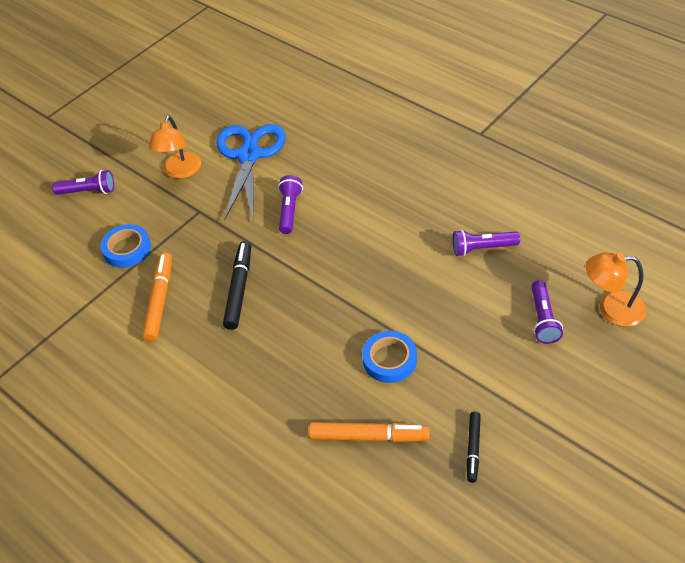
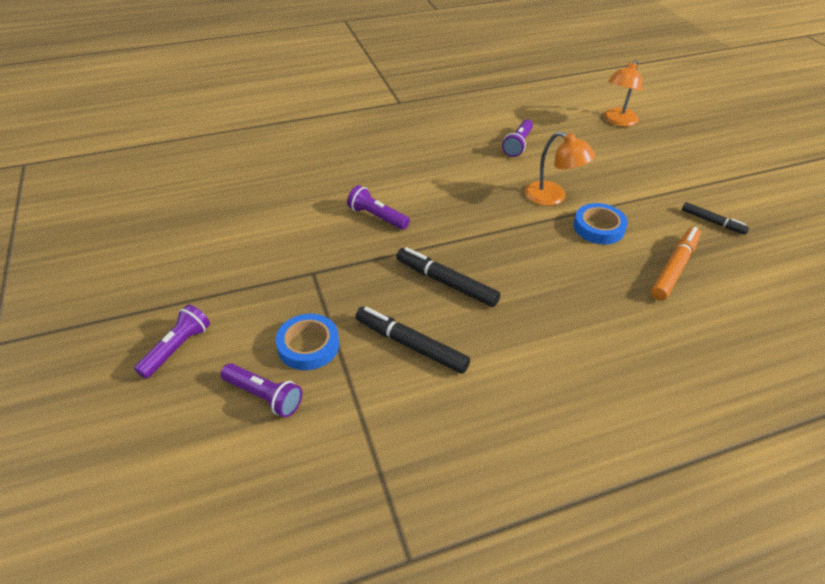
camera: 65 degrees left, 5 degrees down
(159, 301) = (411, 345): orange marker -> black marker
(180, 172) = (240, 265): orange lamp -> orange lamp (553, 197)
(249, 155) = (276, 214): blue scissors -> none
(543, 319) = (607, 148): purple flashlight -> purple flashlight (264, 396)

